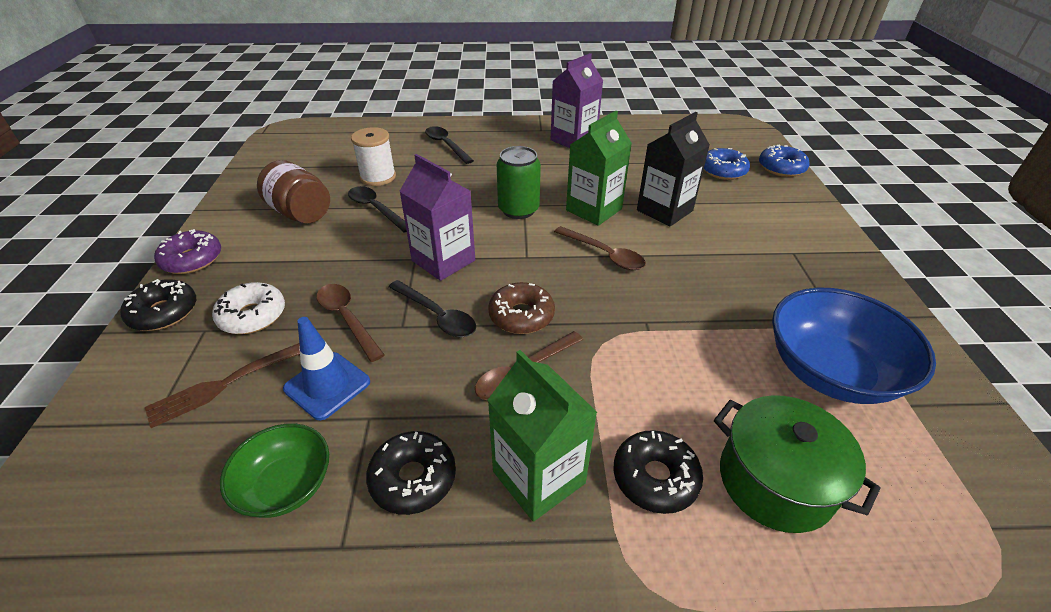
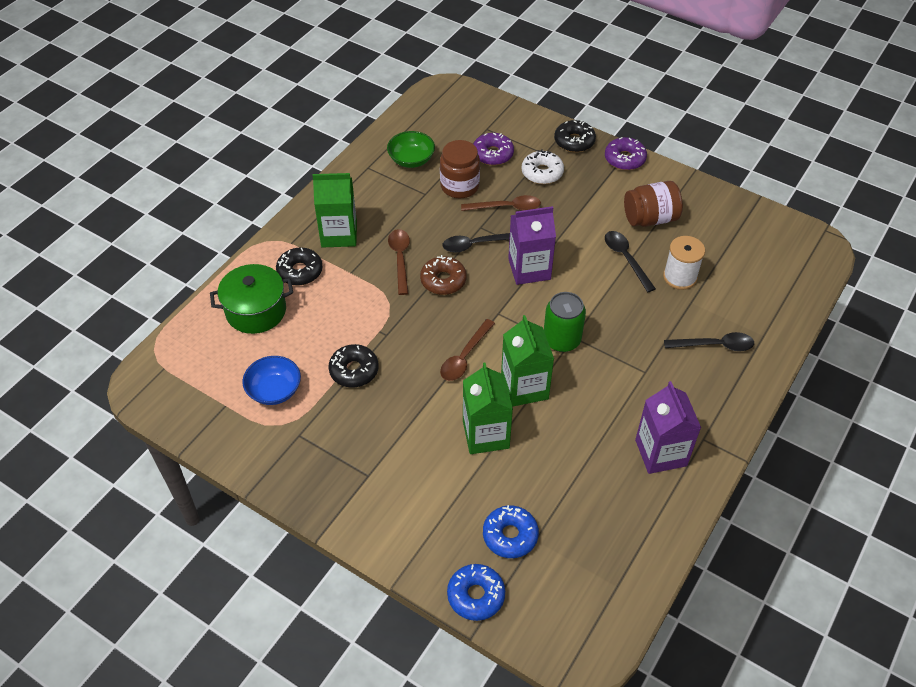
camera: 125 degrees right, 10 degrees up
(226, 383) = (492, 154): brown fork -> purple donut
(327, 385) = (459, 186): blue traffic cone -> brown jar
(376, 209) = (626, 259): black spoon -> black spoon turned 105 degrees counterclockwise
(413, 478) = (378, 196): black donut -> black donut (354, 370)
(604, 254) = (465, 357): brown spoon -> brown spoon turned 45 degrees counterclockwise
(664, 210) = (486, 434): black carton -> green carton
(830, 371) = (274, 390): blue bowl -> blue bowl, size x0.59

